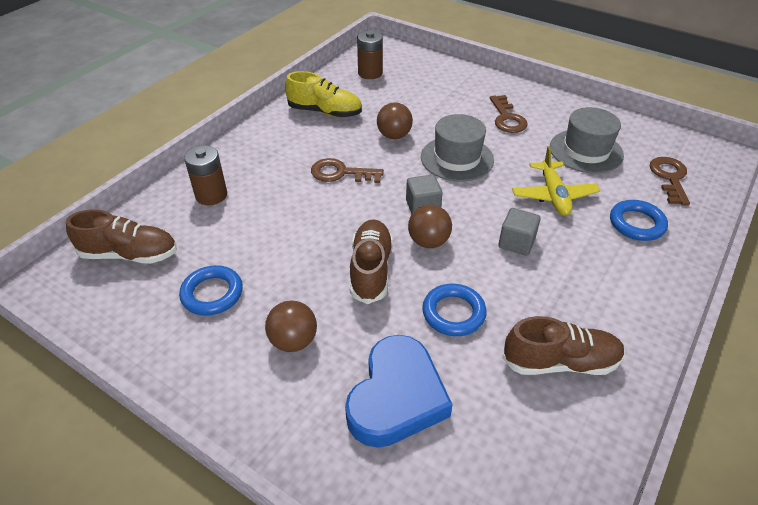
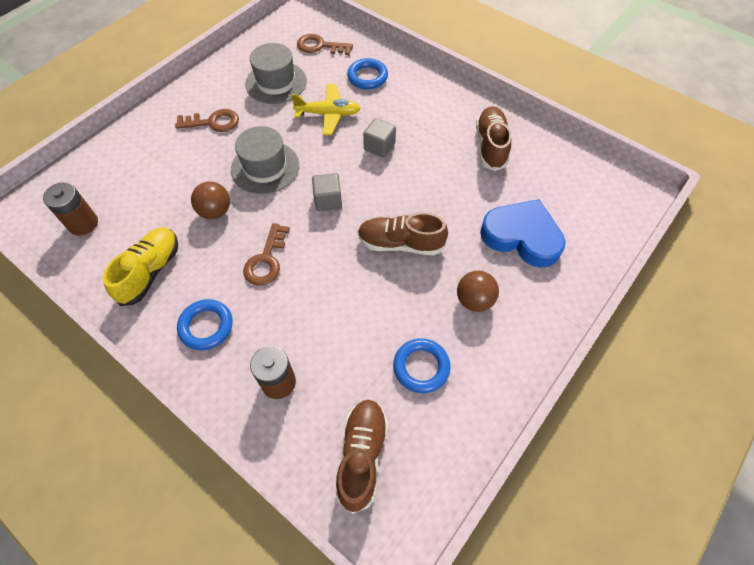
camera: 85 degrees left, 15 degrees up
(428, 241) = (372, 201): brown ball -> none
(453, 313) = (448, 195): blue ring -> blue ring (206, 326)

